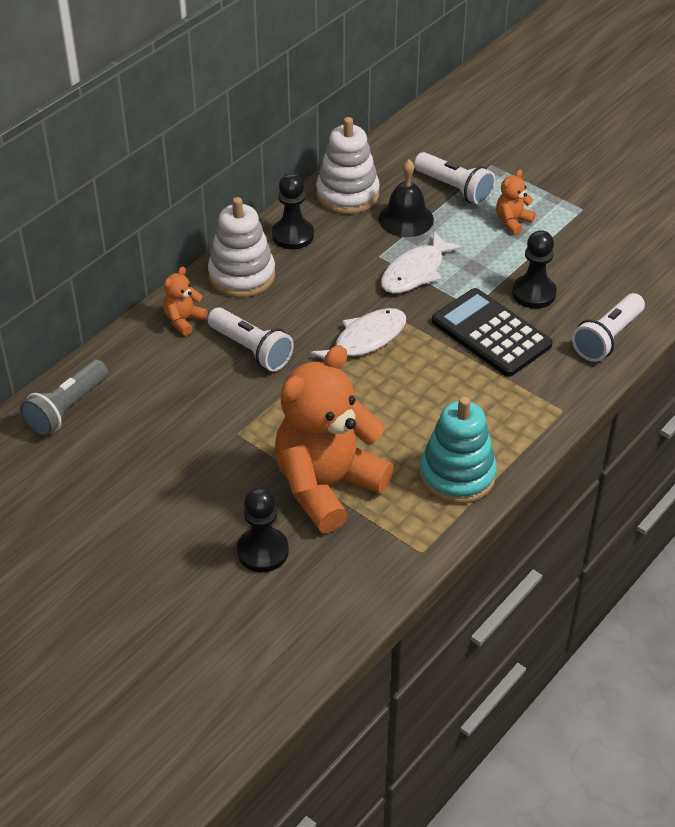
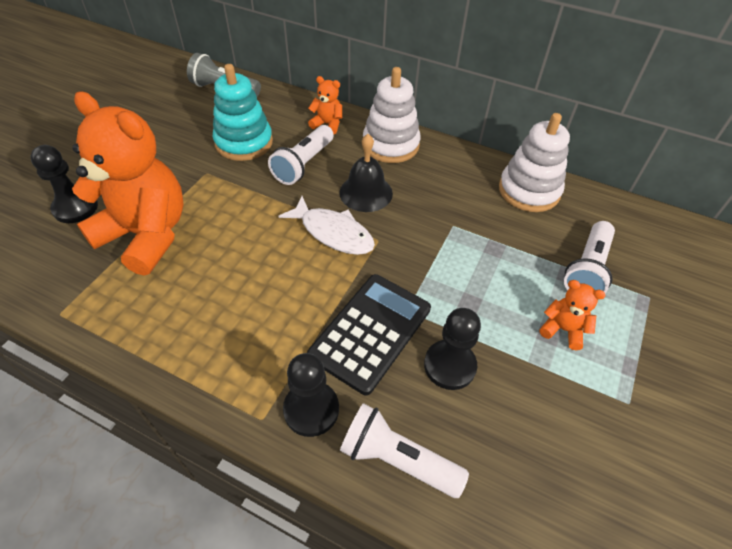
camera: 75 degrees right, 5 degrees up
(293, 235) = (454, 165): black pawn -> black pawn (311, 409)
(406, 219) = (517, 237): black bell -> black bell (366, 193)
(416, 272) = (441, 256): white fish -> none
(457, 475) = (158, 329): turquoise stacking toy -> turquoise stacking toy (244, 142)

